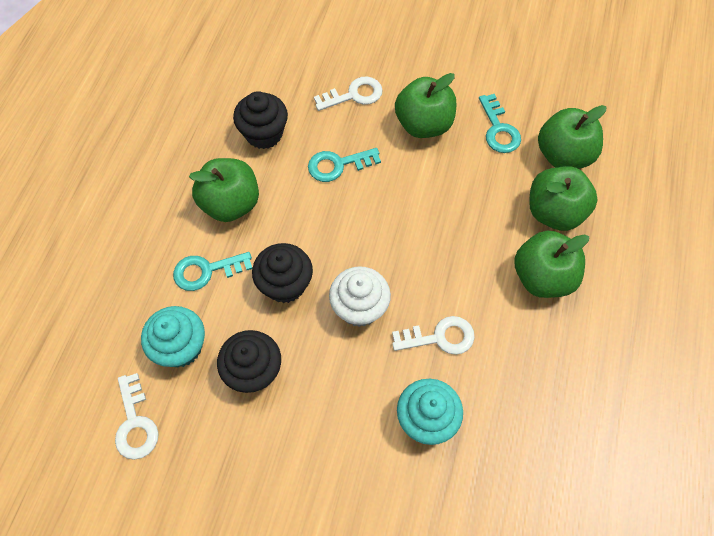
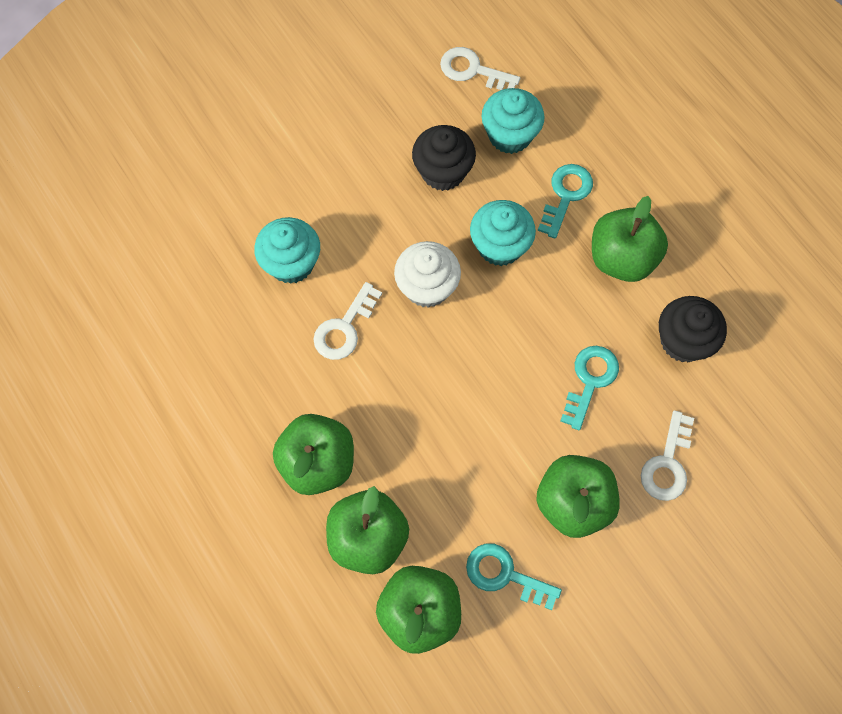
camera: 130 degrees right, 5 degrees up
(285, 284) = (500, 246): black cupcake -> turquoise cupcake

